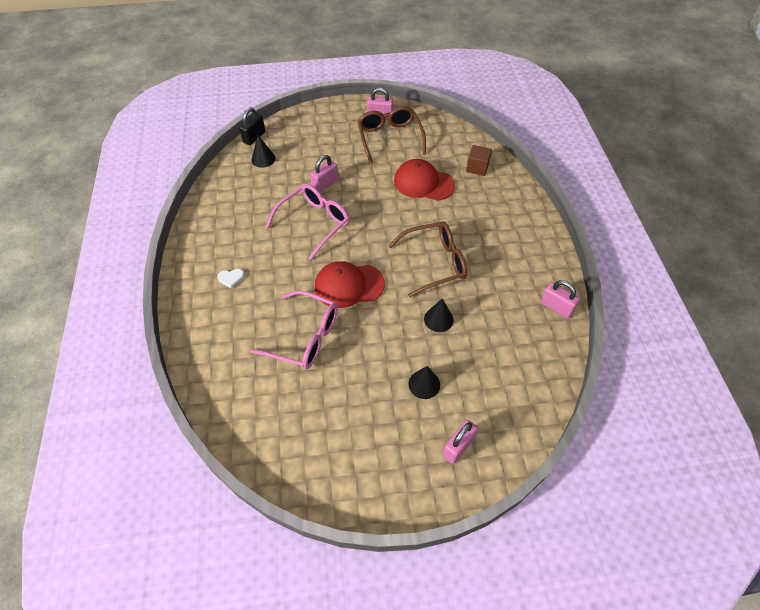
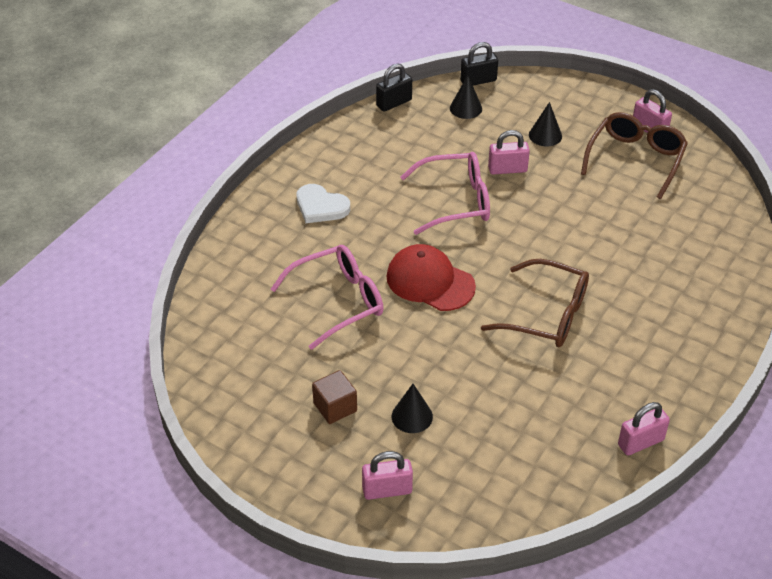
camera: 40 degrees right, 10 degrees down
(214, 180) = (394, 103): none -> black padlock
(231, 278) = (321, 206): white heart -> white heart, size x1.76
(305, 337) = (338, 301): pink glasses -> pink glasses turned 90 degrees counterclockwise
(423, 183) = (624, 228): red cap -> none
(438, 319) = (491, 370): black cone -> black cone (545, 135)
(477, 168) = (711, 248): brown cube -> brown cube (335, 407)
(556, 307) = (640, 442): pink padlock -> pink padlock turned 75 degrees clockwise

